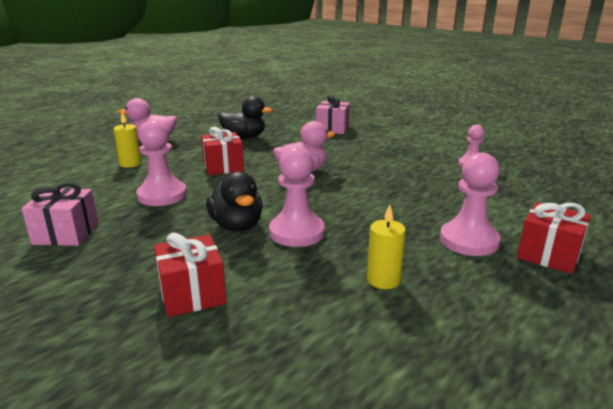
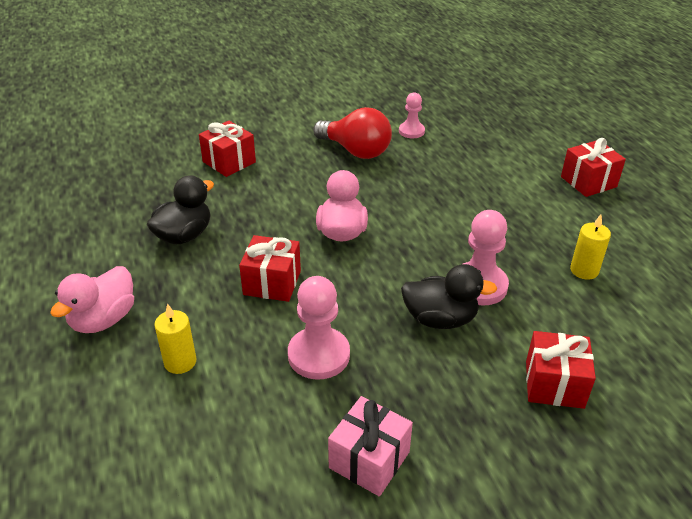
camera: 60 degrees left, 15 degrees up
(332, 129) = (229, 162): pink gift -> red gift
(407, 154) = (356, 151): none -> red light bulb
(469, 241) = (549, 204): pink pawn -> none

